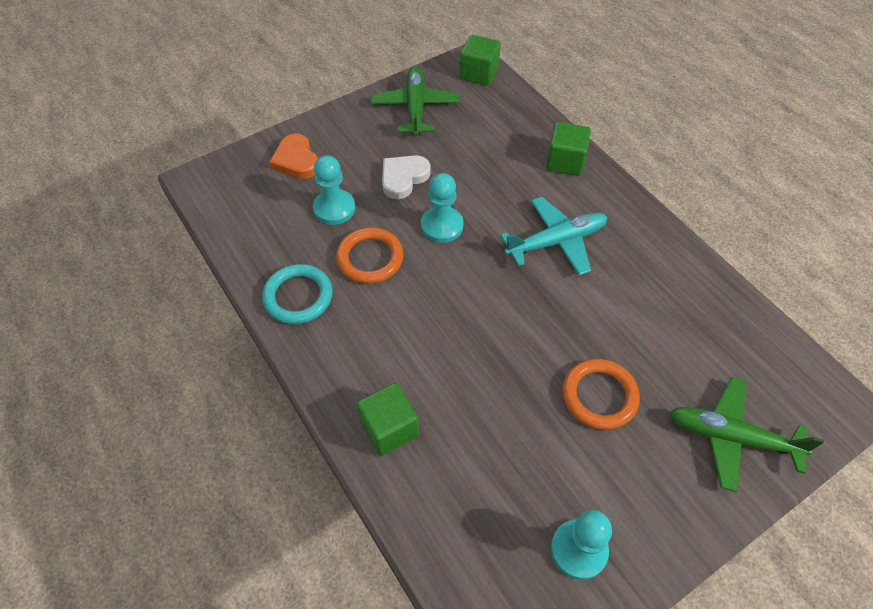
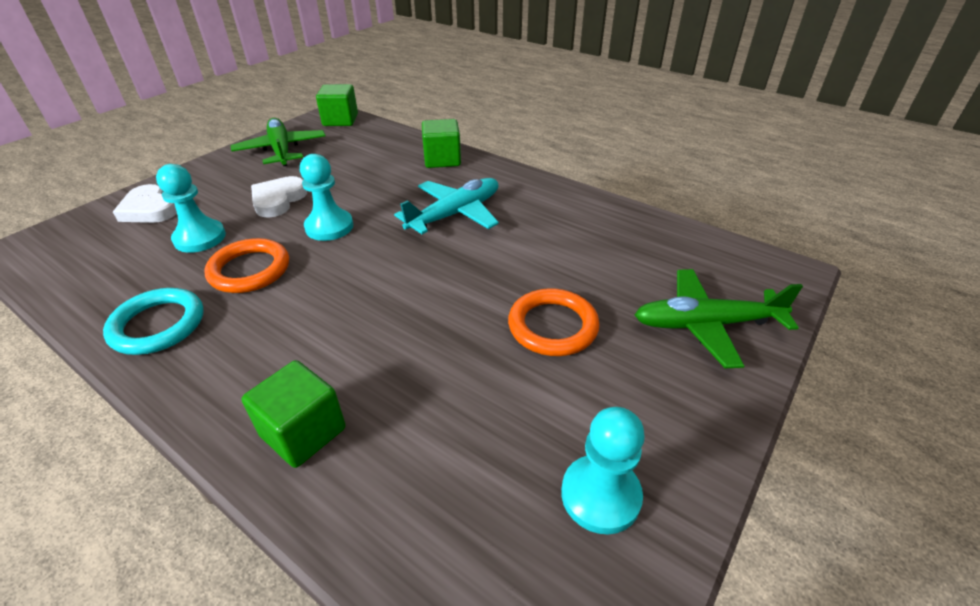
camera: 20 degrees left, 15 degrees down
(296, 160) = (149, 209): orange heart -> white heart

